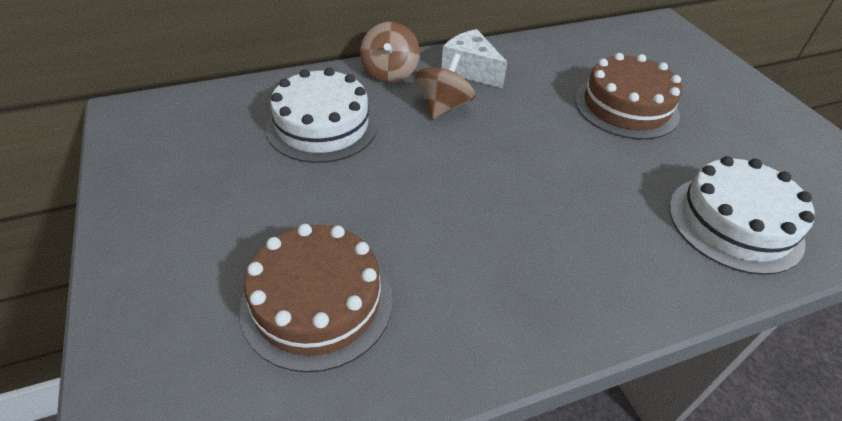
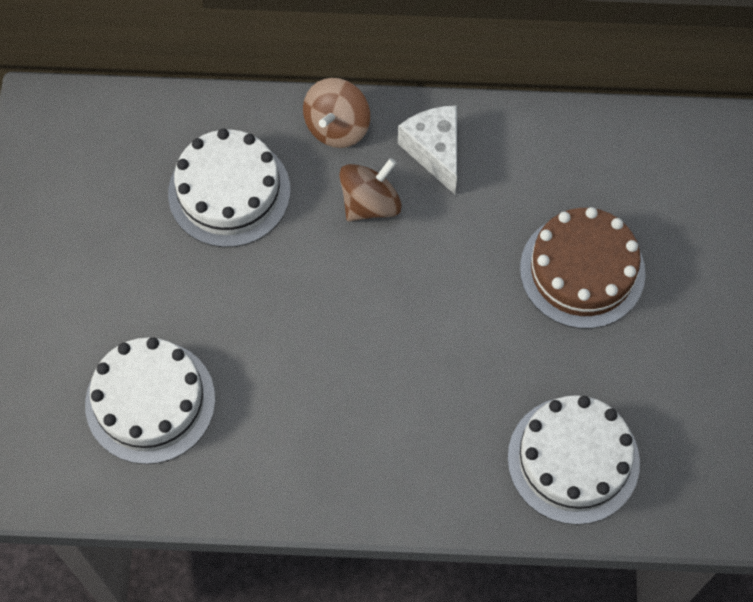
camera: 25 degrees right, 20 degrees up
(317, 302) = (150, 401): brown cake -> white cake

